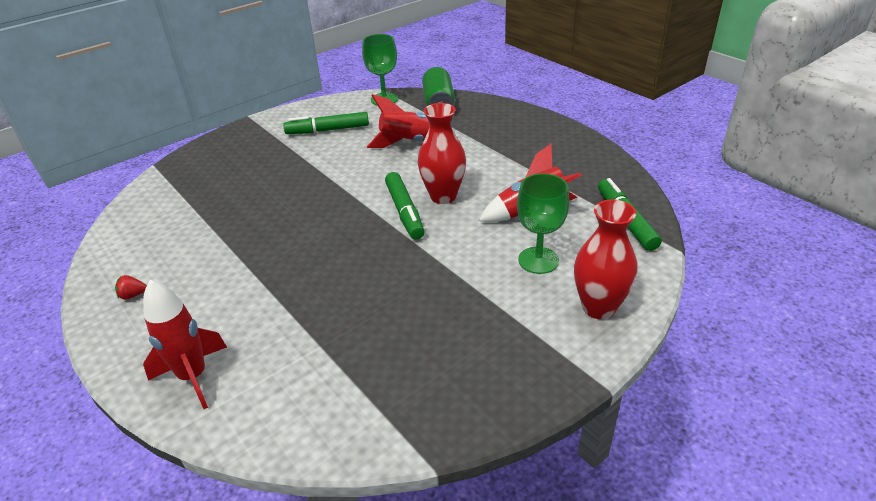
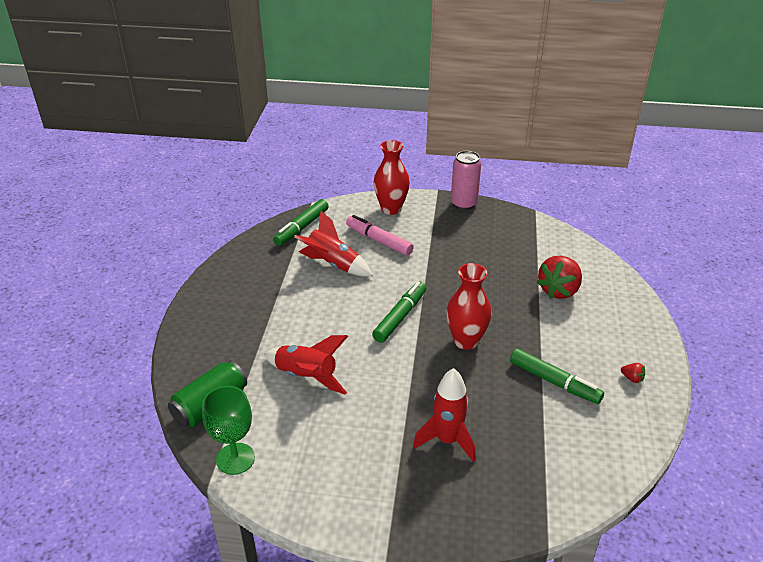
camera: 135 degrees left, 0 degrees up
(193, 377) = (616, 301): red rocket -> red rocket (447, 440)
(277, 341) = (559, 290): none -> red strawberry
(328, 130) = (342, 453): green marker -> green marker (554, 382)
(443, 196) = (361, 310): red vase -> red vase (466, 341)
(538, 260) = (379, 240): green goblet -> pink marker
(539, 390) = (463, 204): none -> pink can

